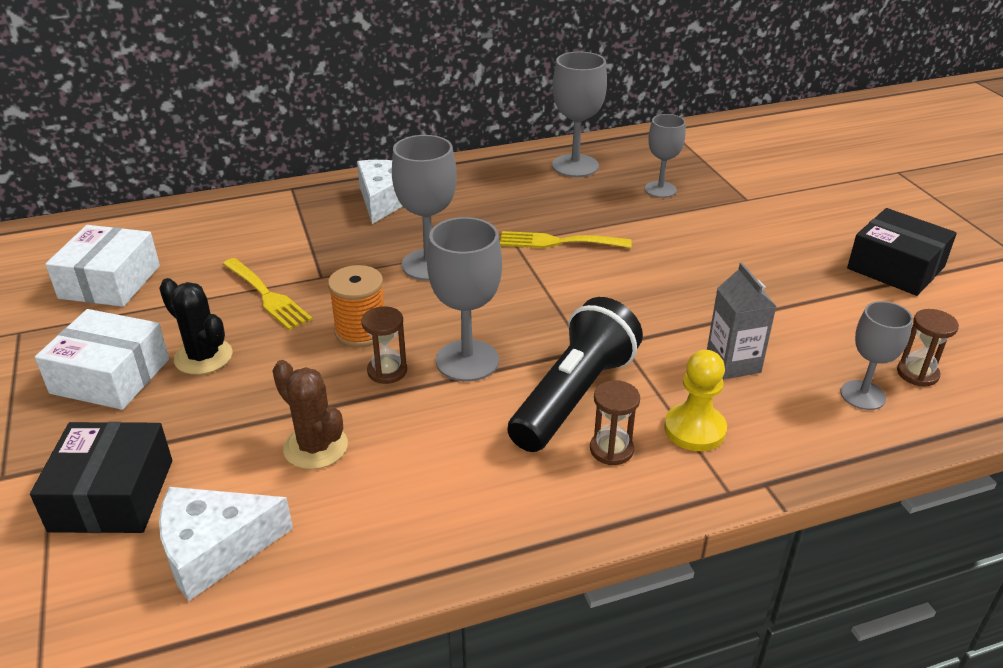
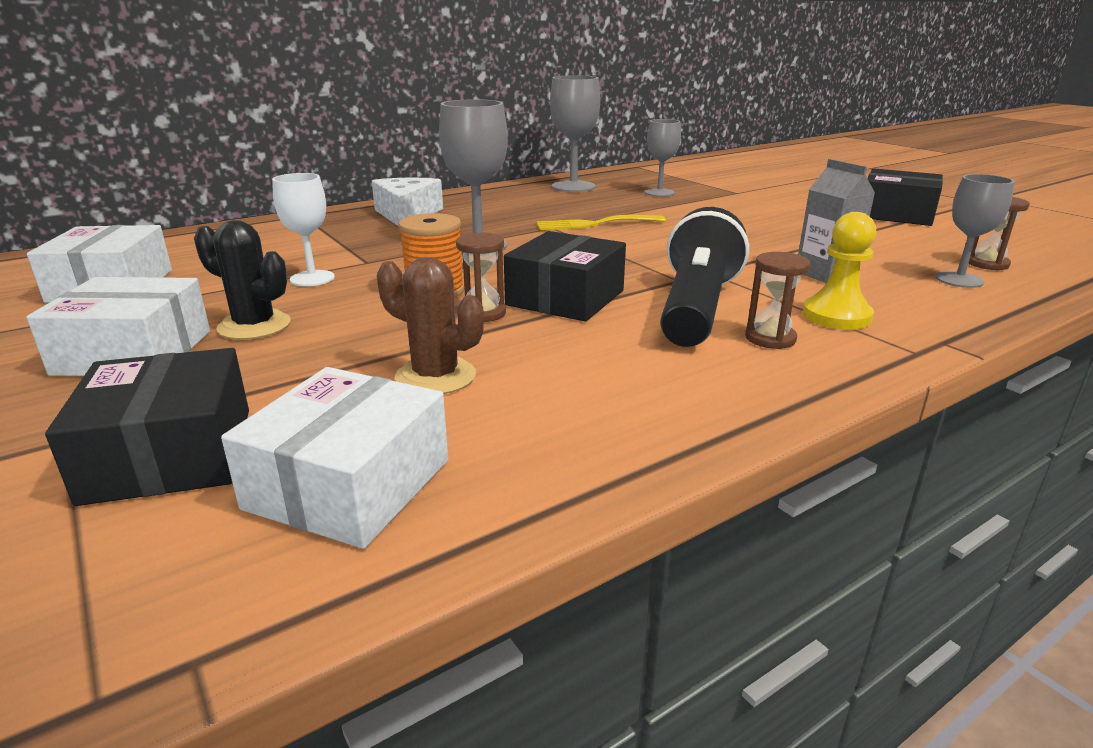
camera: 15 degrees left, 10 degrees down
(215, 549) = (349, 484): white cheese -> white box
(267, 296) = (312, 278): yellow fork -> white goblet
(467, 361) = (565, 298): grey goblet -> black box

